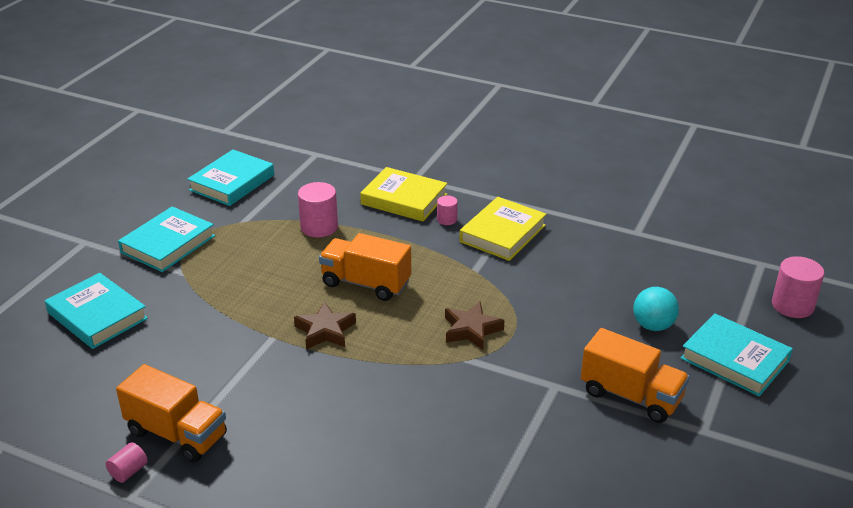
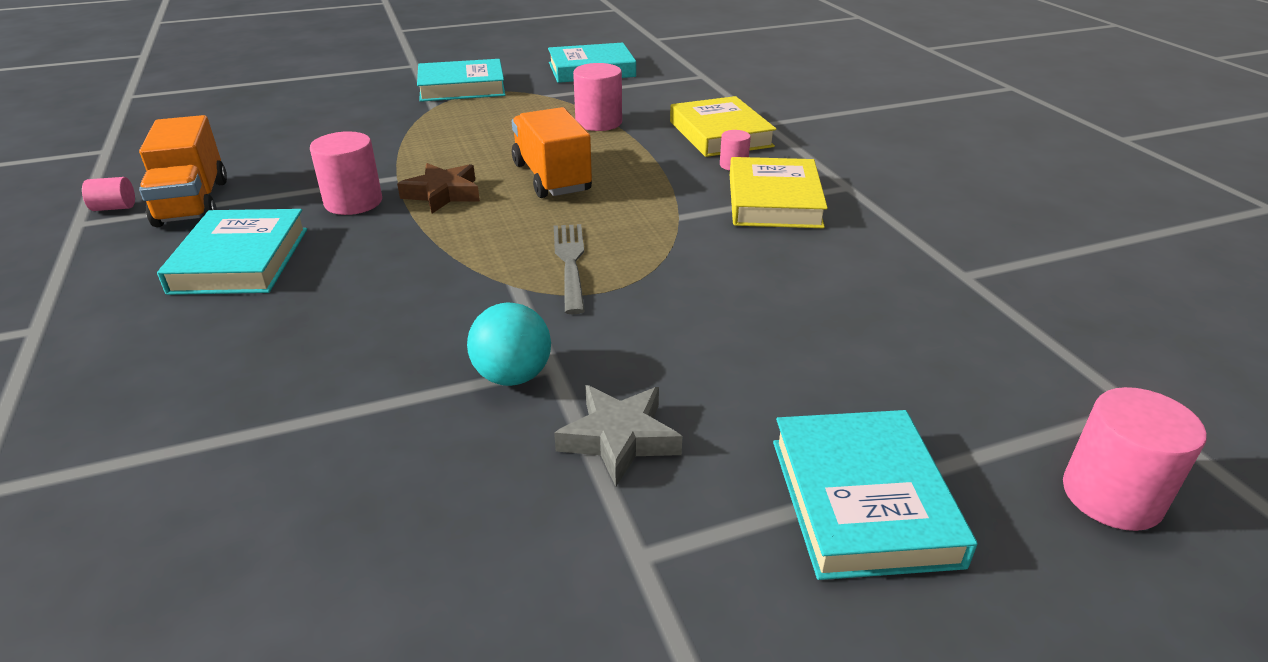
camera: 45 degrees right, 0 degrees up
(97, 316) = (323, 108): turquoise book -> turquoise book (240, 260)
(283, 368) = (353, 202): none -> pink cylinder
(471, 330) = (570, 262): brown star -> grey fork
(502, 233) = (774, 201): yellow book -> yellow book turned 75 degrees counterclockwise
(631, 396) = (619, 439): orange truck -> grey star
(653, 326) = (802, 381): turquoise ball -> turquoise ball (513, 376)

